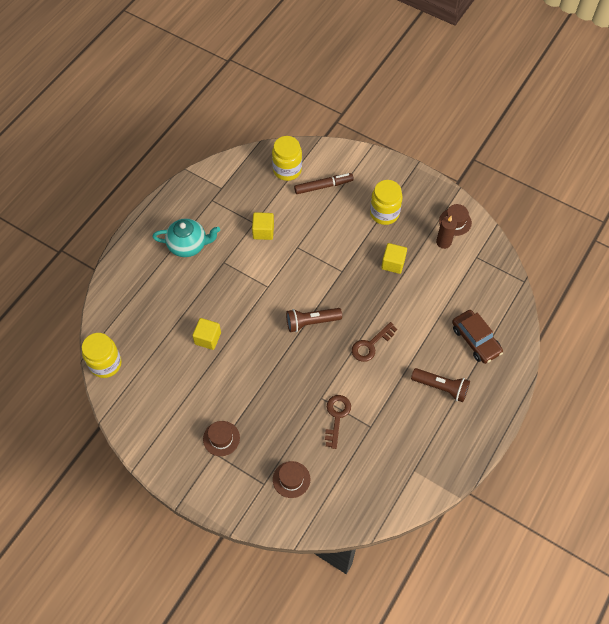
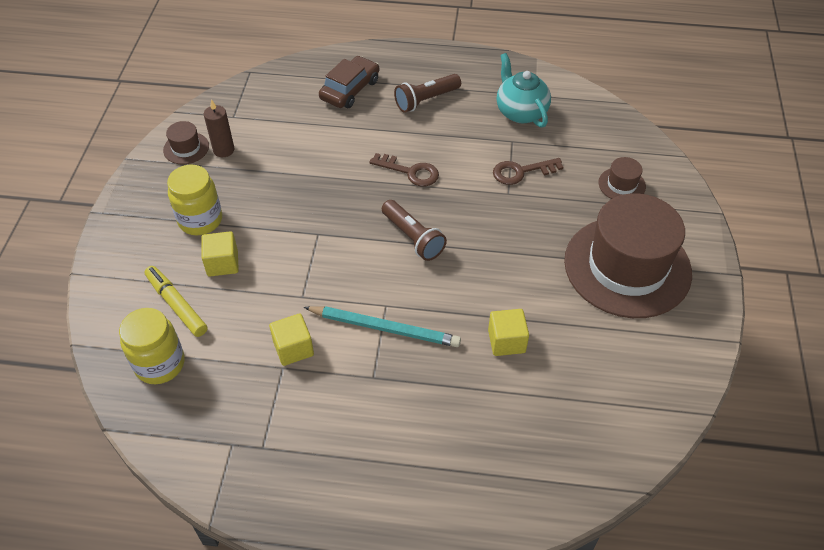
camera: 115 degrees left, 10 degrees down
(105, 364) = (629, 453): yellow jar -> none
(188, 245) = (366, 440): turquoise teapot -> turquoise teapot (520, 112)
(221, 438) = (627, 267): brown hat -> brown hat, size x2.48
(252, 280) = (384, 328): none -> turquoise pencil
(323, 186) = (176, 305): brown marker -> yellow marker
(393, 263) = (280, 187): yellow cube -> yellow cube (222, 263)
(441, 387) = (426, 100): brown flashlight -> brown flashlight turned 120 degrees counterclockwise

